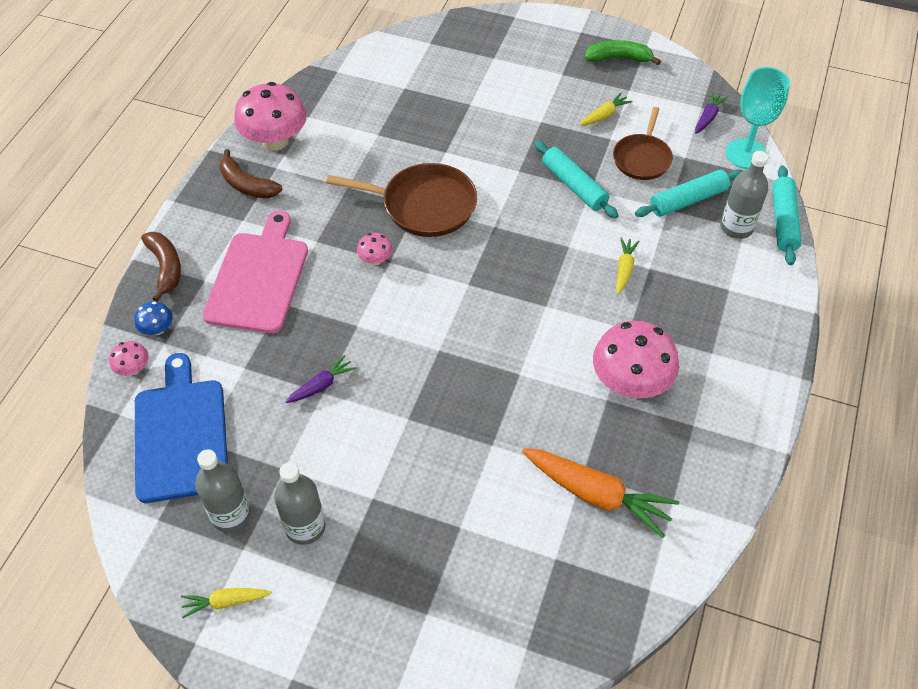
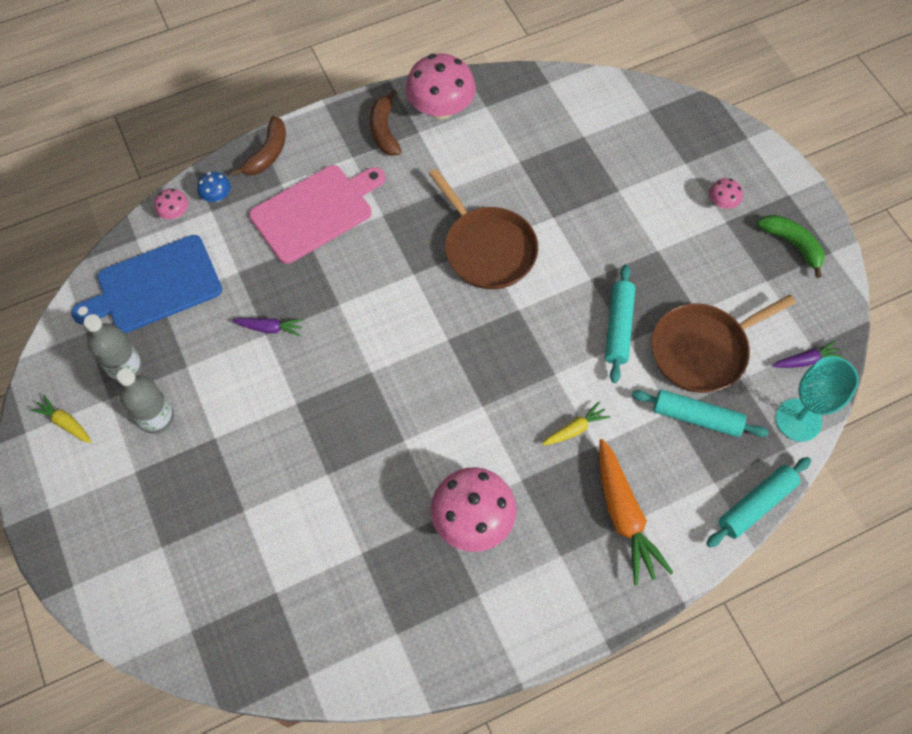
camera: 45 degrees right, 10 degrees up
(181, 435) = (154, 286): blue cutting board -> blue cutting board turned 150 degrees counterclockwise
(375, 260) = (405, 264): pink mushroom -> pink mushroom (722, 203)
(597, 495) = (352, 577): orange carrot -> orange carrot (624, 516)
(604, 115) = (717, 286): yellow carrot -> none
(642, 158) = (703, 350): brown pan -> brown pan, size x1.51
(736, 227) = (708, 475): grey bottle -> none

